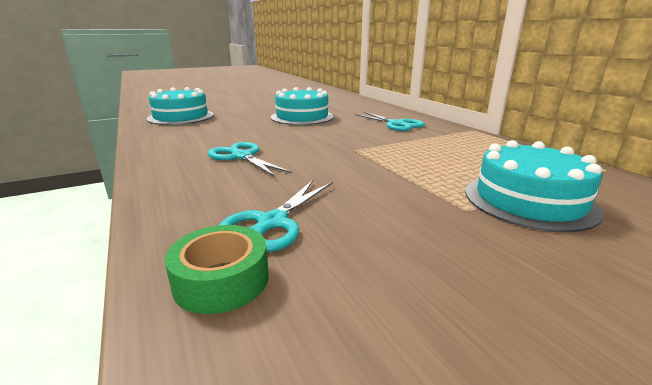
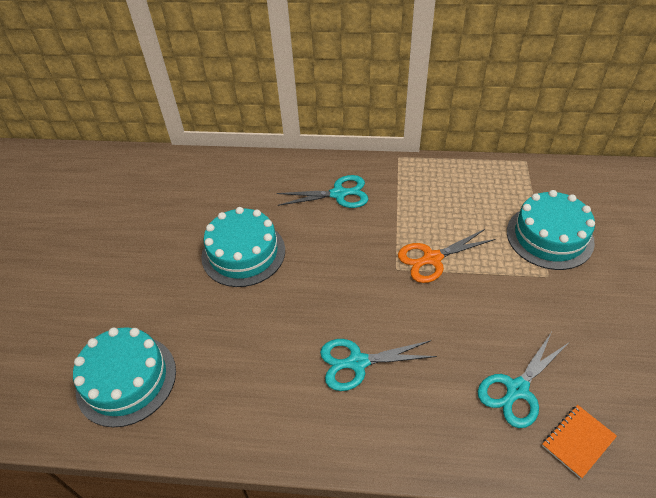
camera: 55 degrees left, 25 degrees up
(221, 280) = (578, 441): green tape -> orange notebook
(272, 223) = (516, 390): turquoise scissors -> turquoise scissors turned 75 degrees clockwise
(387, 158) = (431, 259): none -> orange scissors

